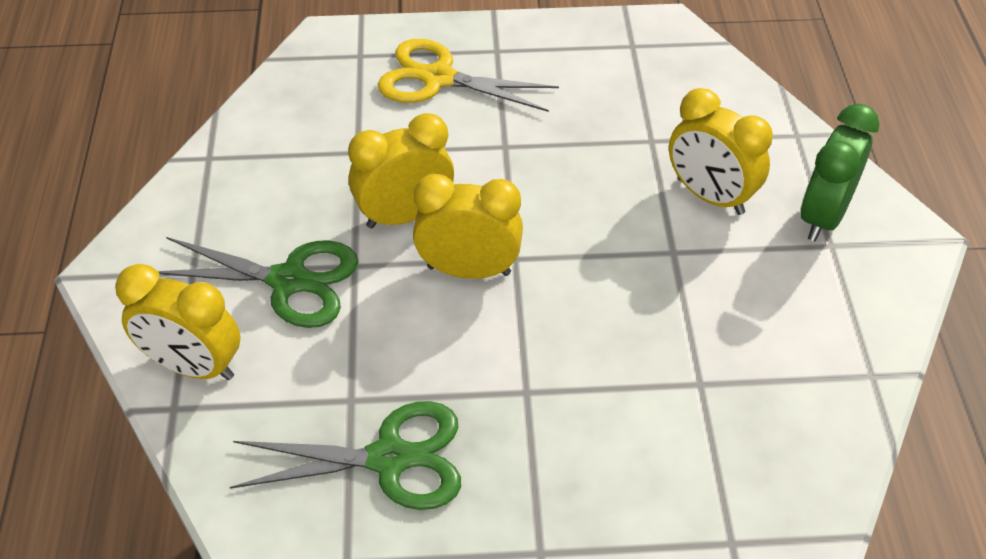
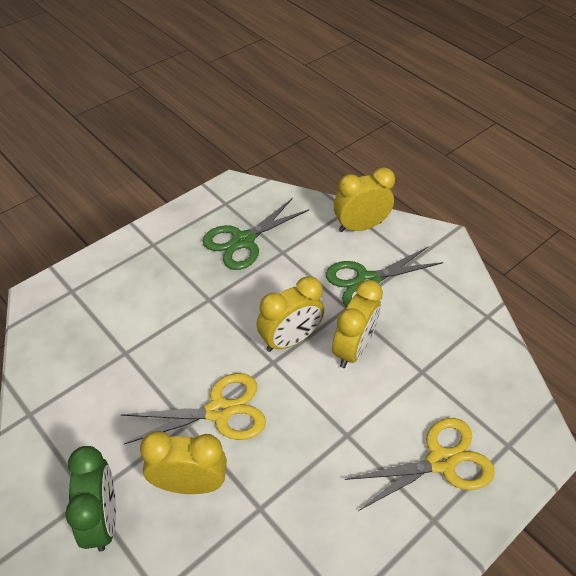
camera: 140 degrees right, 0 degrees up
(625, 243) = (219, 411): none -> yellow scissors

